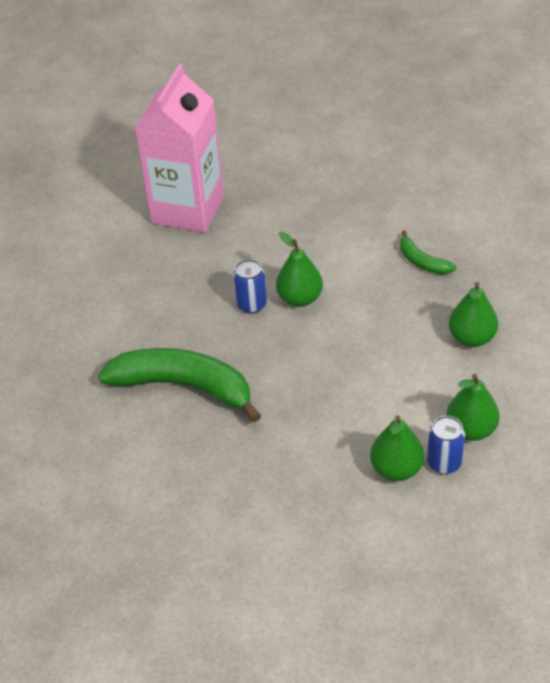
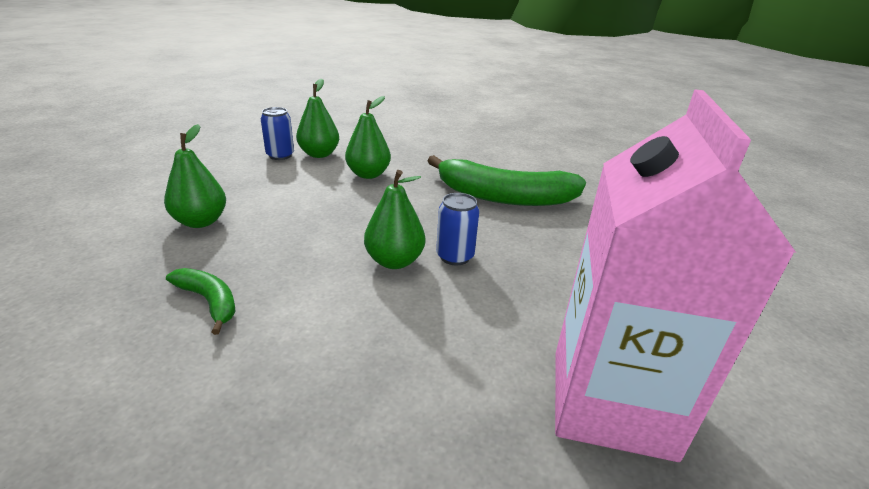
camera: 170 degrees right, 15 degrees down
(471, 429) = (247, 168): green pear -> green pear (368, 174)

